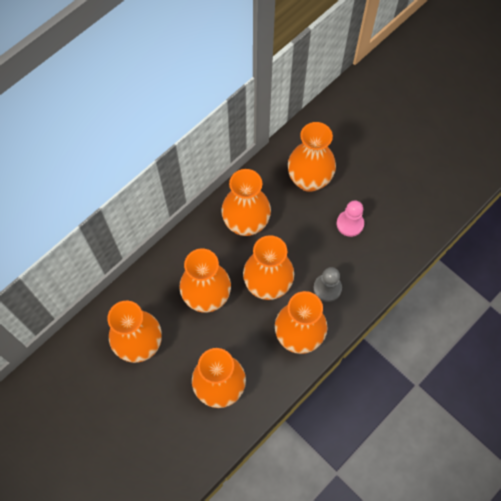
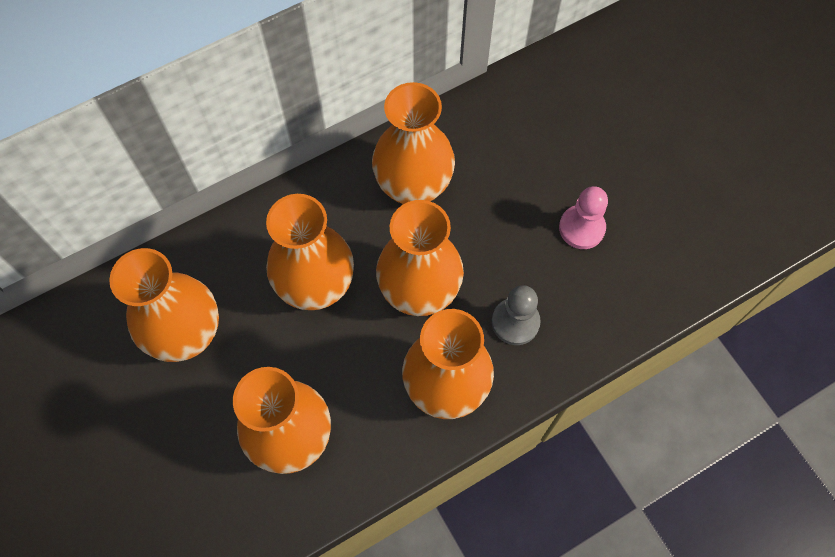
camera: 15 degrees right, 0 degrees up
(309, 180) = (534, 144): orange vase -> none

